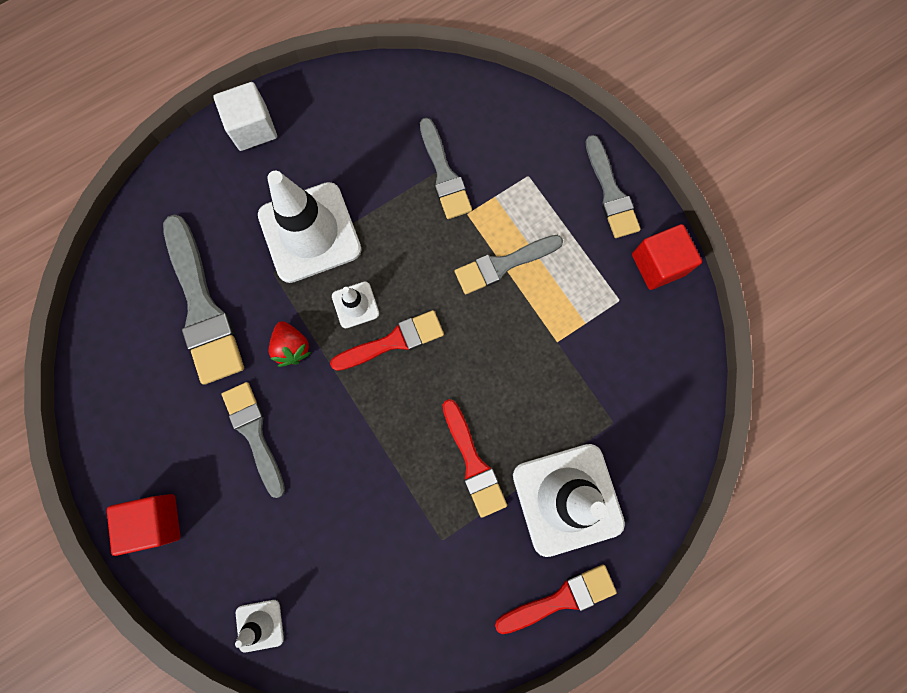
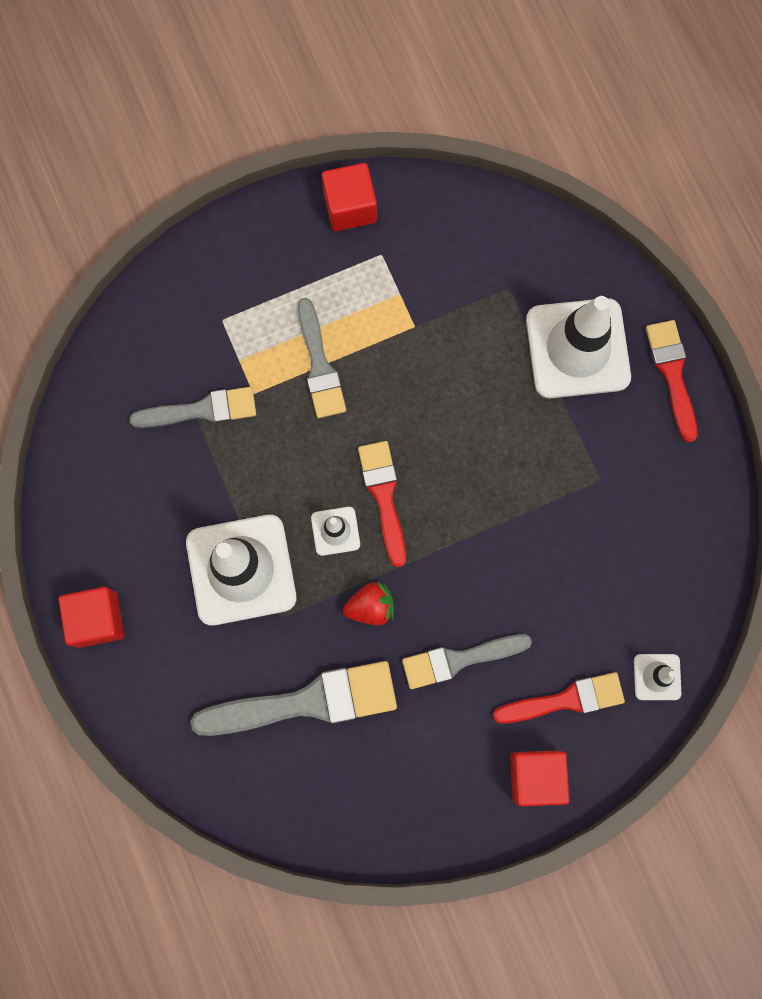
camera: 80 degrees left, 0 degrees up
(253, 128) = (97, 619): white cube -> red cube
(473, 463) = (527, 435): red brush -> red brush (566, 700)
(610, 193) = (260, 237): grey brush -> none

